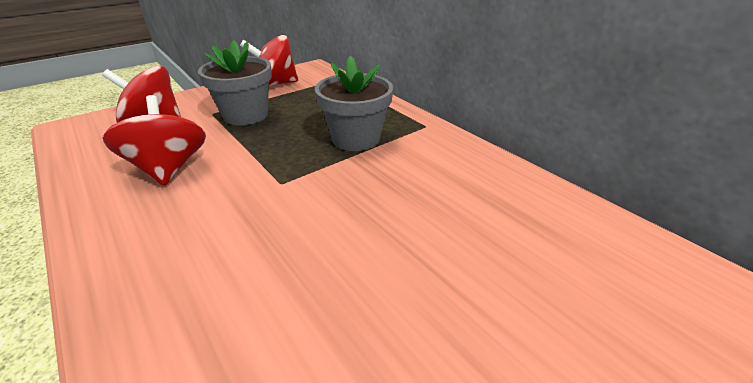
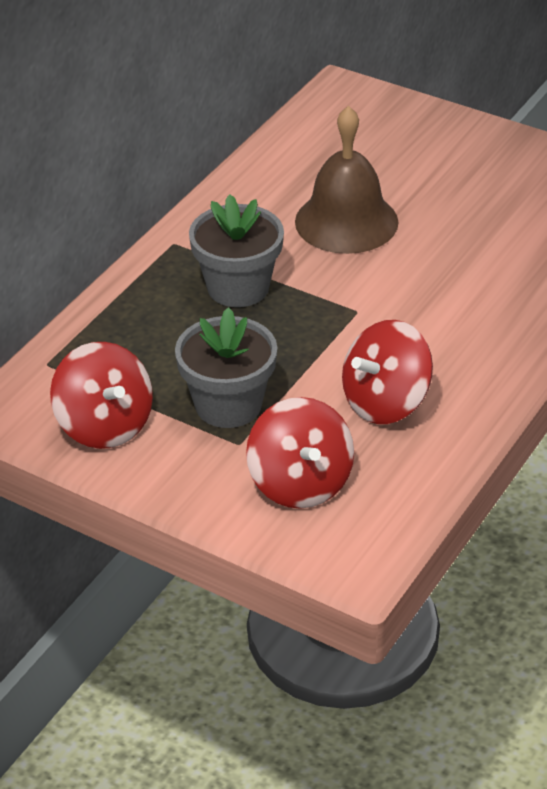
camera: 110 degrees left, 5 degrees up
(411, 209) = (346, 221): none -> brown bell

